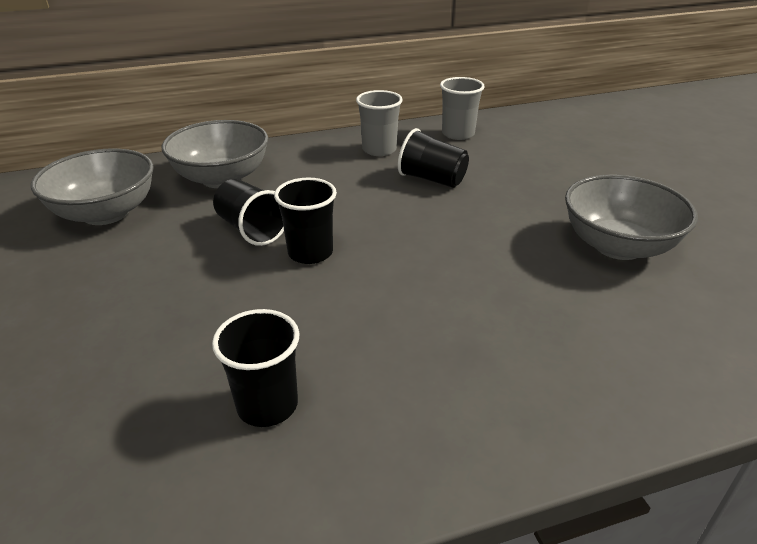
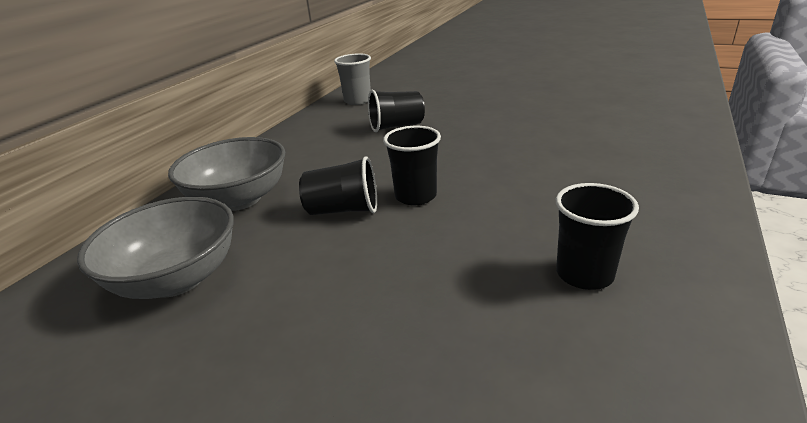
camera: 45 degrees left, 5 degrees down
(379, 150) = (326, 129): grey cup -> none
(618, 246) = (549, 107): grey bowl -> none

